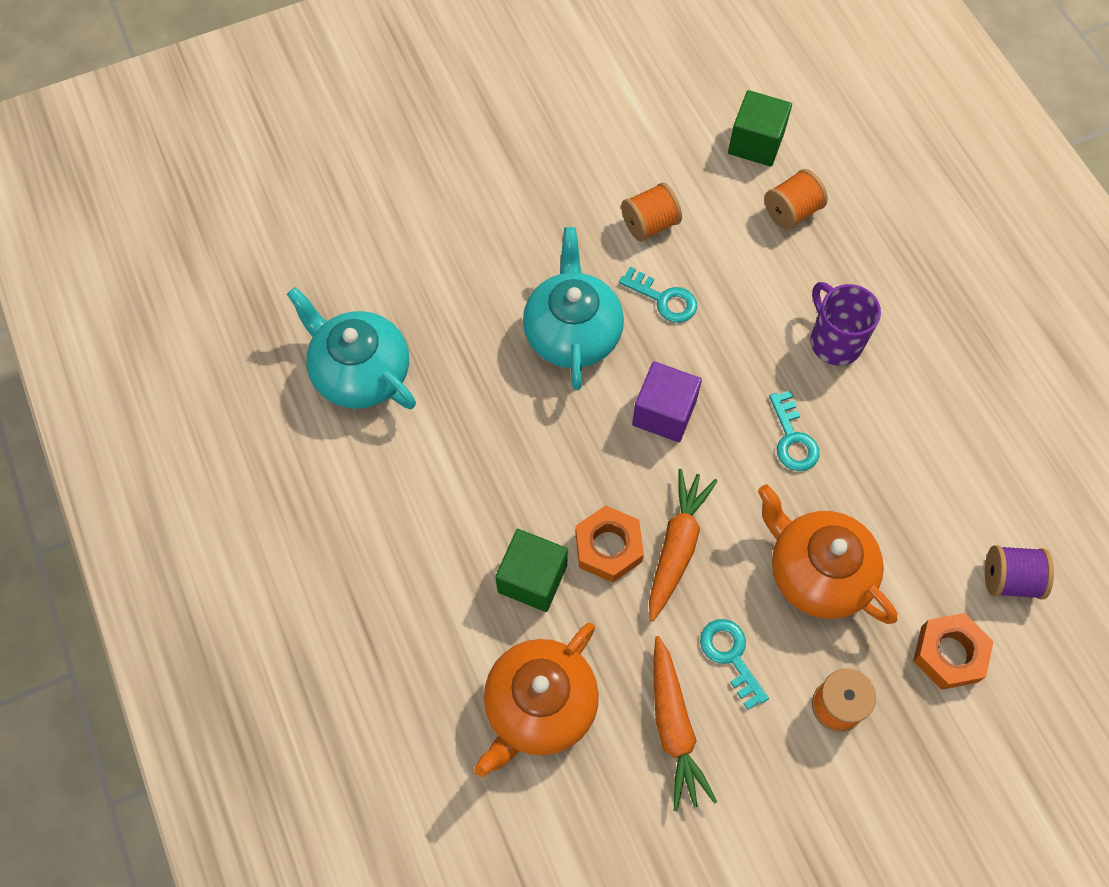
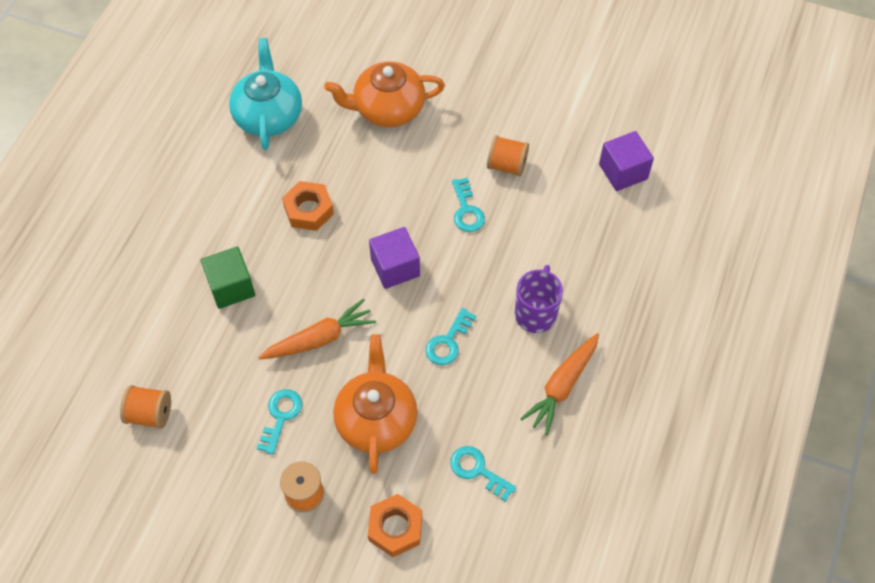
camera: 45 degrees right, 5 degrees down
(539, 707) = (162, 349): orange teapot -> orange teapot (387, 109)
(572, 332) = (397, 186): turquoise teapot -> none
(608, 547) = (285, 307): orange nut -> orange nut (309, 210)
(674, 727) = (212, 422): orange carrot -> orange carrot (562, 386)
(756, 143) = (623, 171): green cube -> purple cube
(791, 212) = (597, 225): orange spool -> orange spool (150, 414)
(953, 531) = (478, 470): none -> turquoise key
(1010, 579) = (478, 525): purple spool -> none

